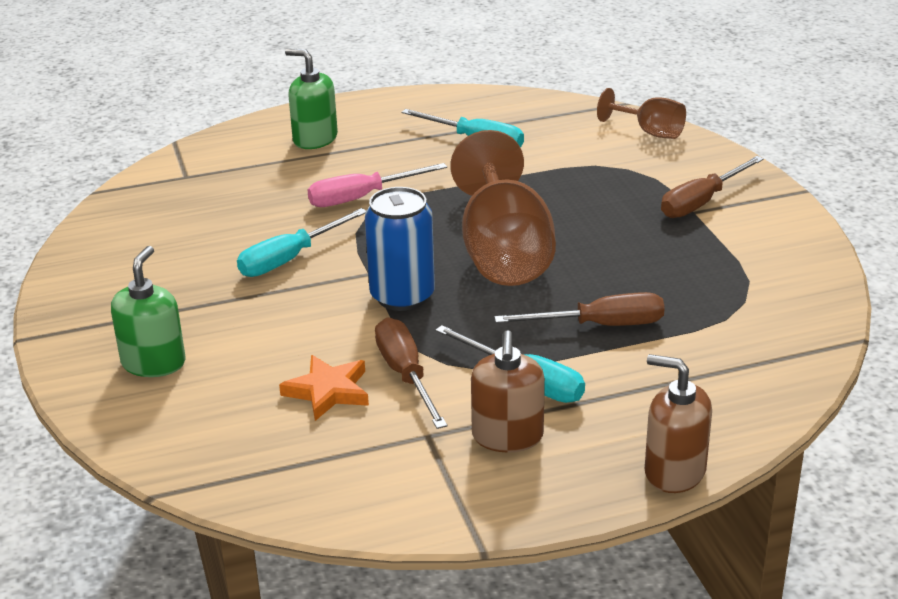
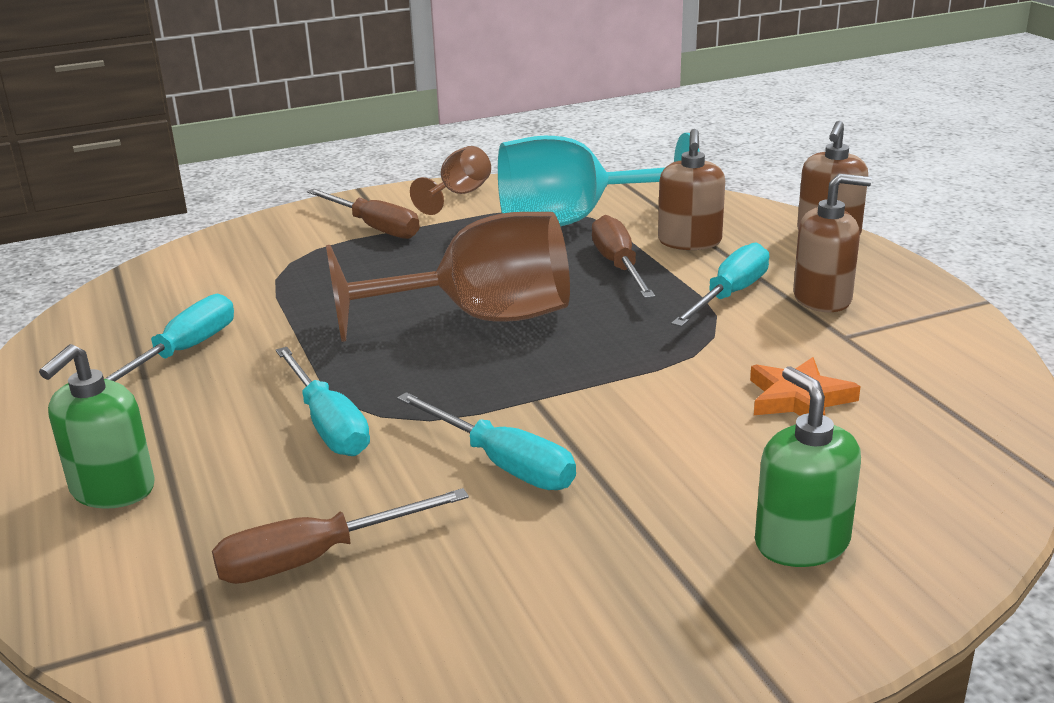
camera: 95 degrees left, 5 degrees down
(154, 363) = (801, 543): green soap dispenser -> green soap dispenser turned 60 degrees clockwise
(361, 197) = (328, 424): pink screwdriver -> turquoise screwdriver
(402, 296) = (585, 371): blue can -> none
(406, 375) = (746, 355): brown screwdriver -> brown screwdriver (315, 558)
(650, 132) = (202, 253): brown goblet -> brown goblet (459, 195)
(656, 372) = (689, 242): none -> brown soap dispenser
(714, 306) = (573, 221): none -> turquoise goblet

